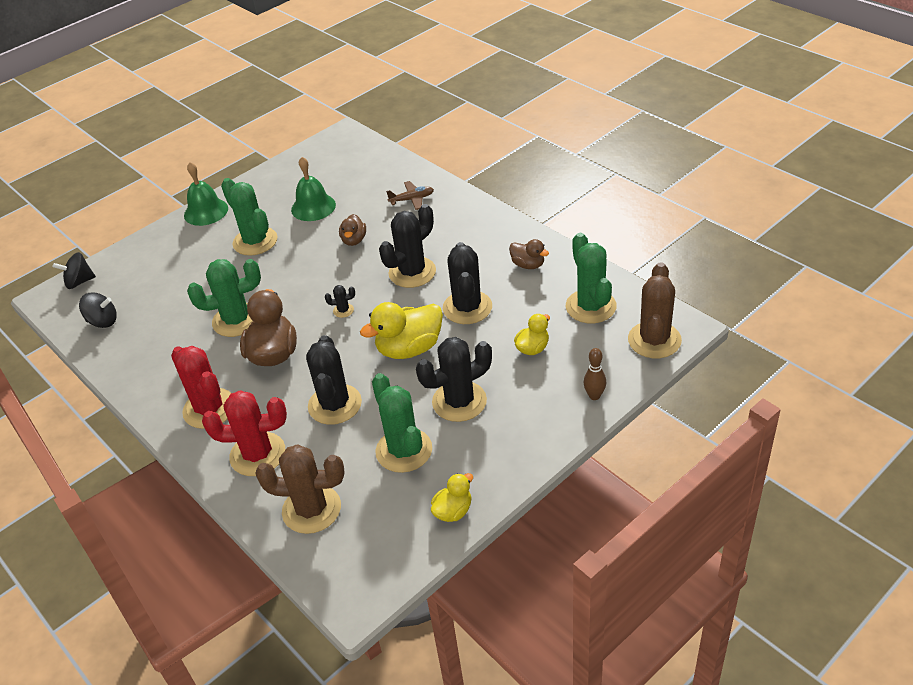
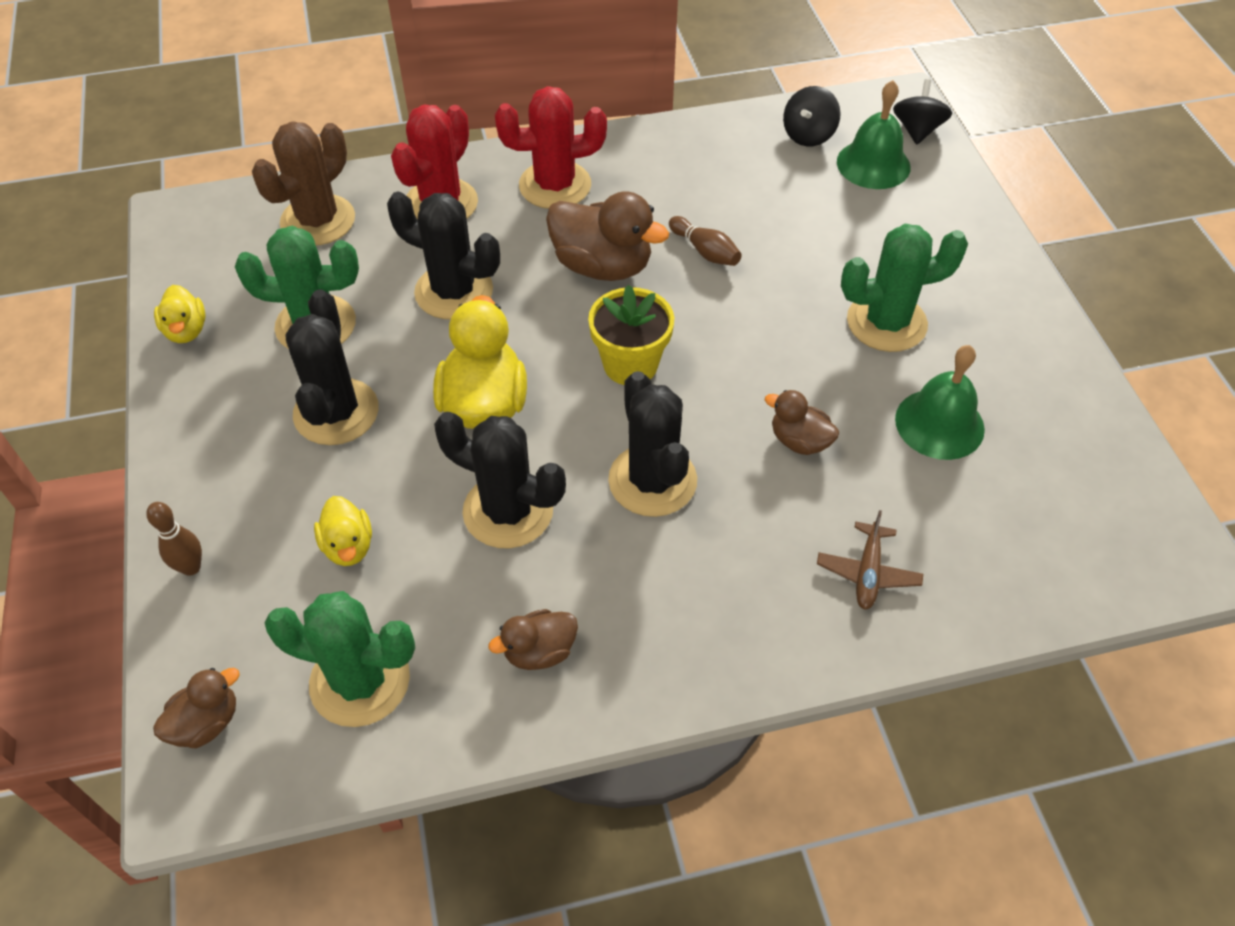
camera: 115 degrees right, 10 degrees up
(206, 211) = (1016, 290): green bell -> green bell (873, 164)
(236, 320) = (705, 251): green cactus -> brown bowling pin
(343, 310) = (630, 364): black cactus -> yellow flower pot
(654, 340) = (206, 723): brown cactus -> brown duck

